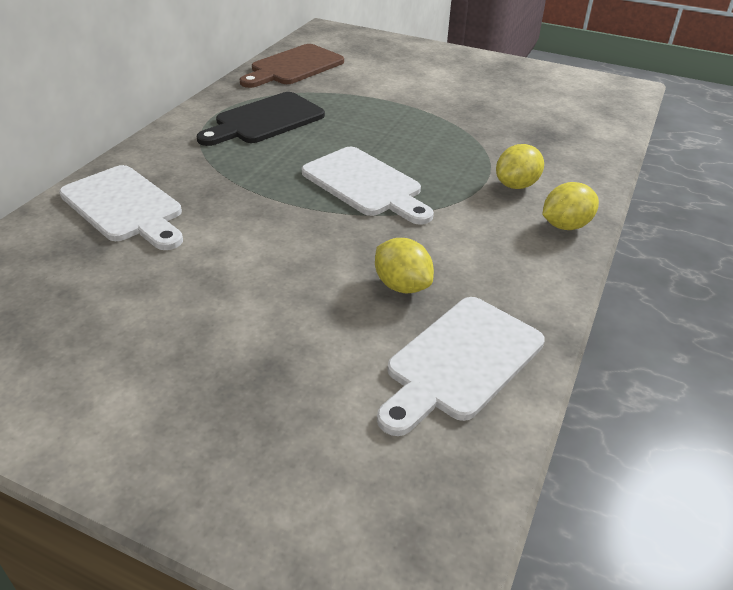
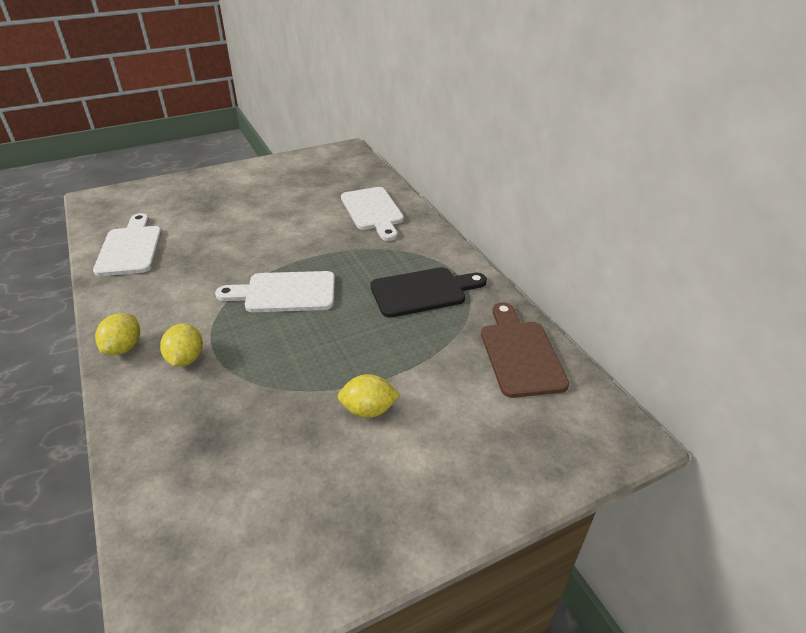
camera: 130 degrees right, 0 degrees up
(125, 207) = (373, 211): white cutting board -> white cutting board turned 105 degrees counterclockwise
(265, 120) = (423, 291): black cutting board -> black cutting board turned 75 degrees clockwise
(402, 286) = (191, 258): yellow lemon -> yellow lemon (368, 410)

